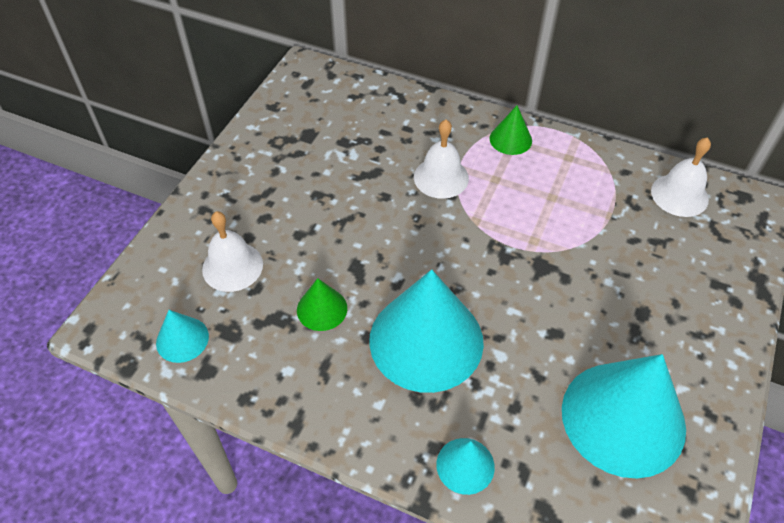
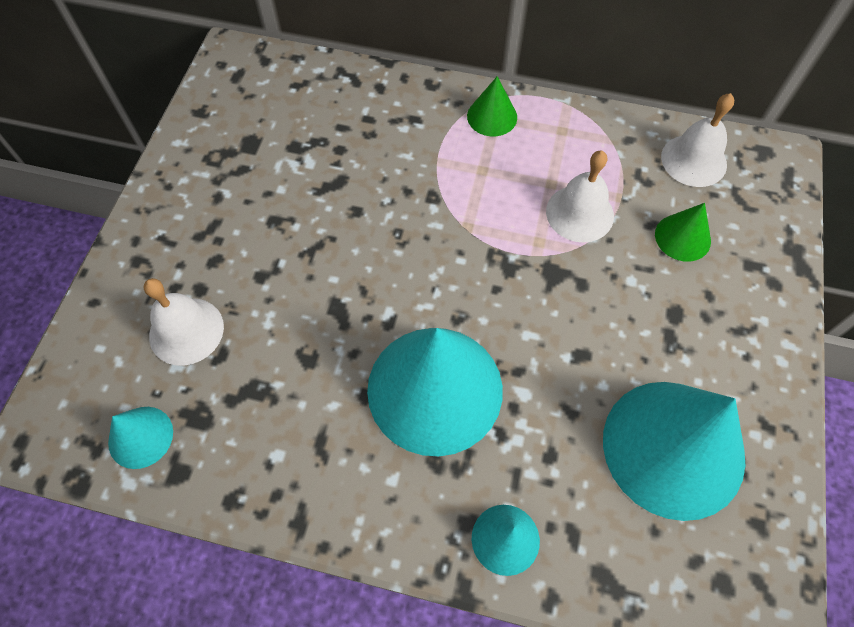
camera: 10 degrees left, 10 degrees up
(322, 309) = (304, 369): green cone -> green cone (682, 237)
(441, 177) = (418, 177): white bell -> white bell (579, 213)

